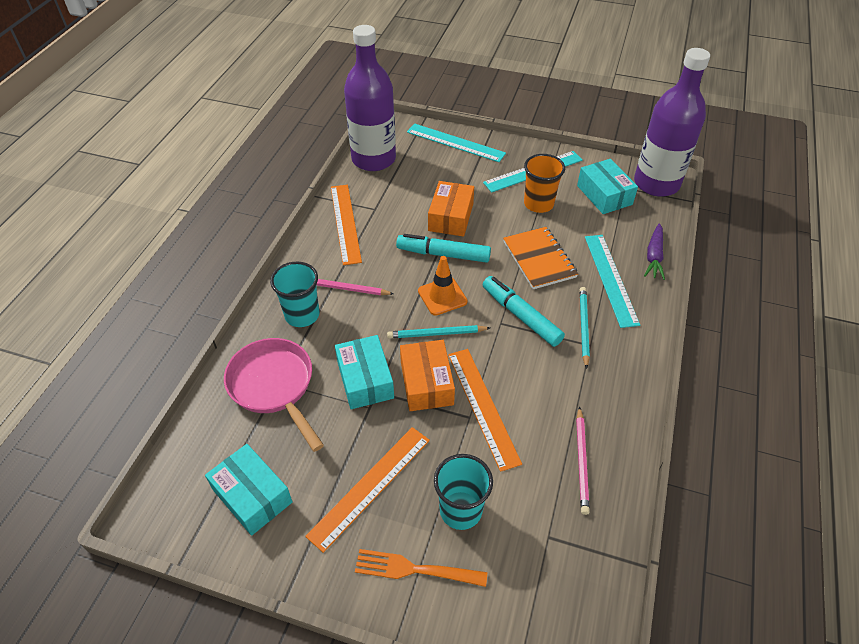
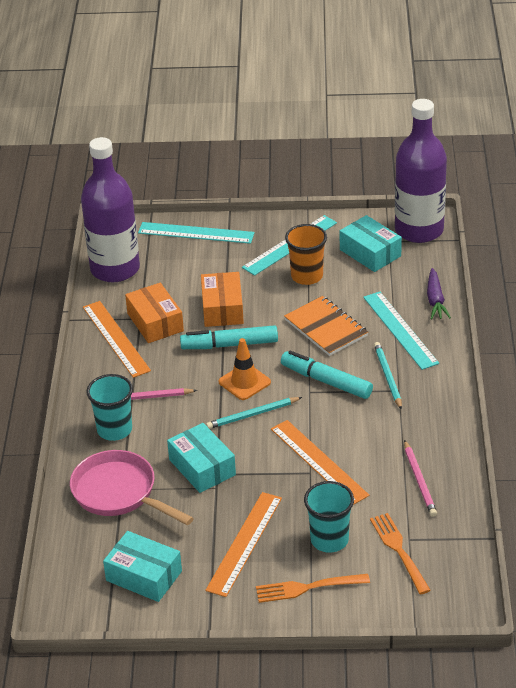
camera: 15 degrees left, 10 degrees down
(427, 383) = (260, 456): orange box -> orange box (155, 322)
(532, 549) = (399, 550): none -> orange fork

